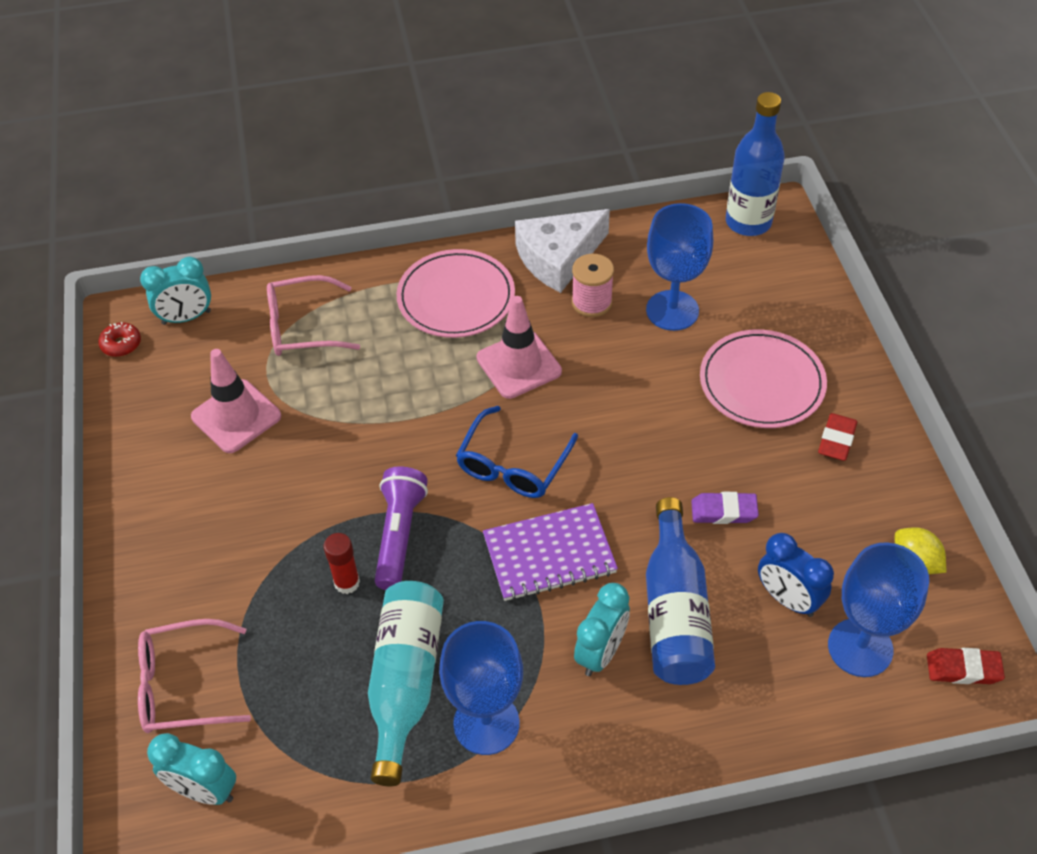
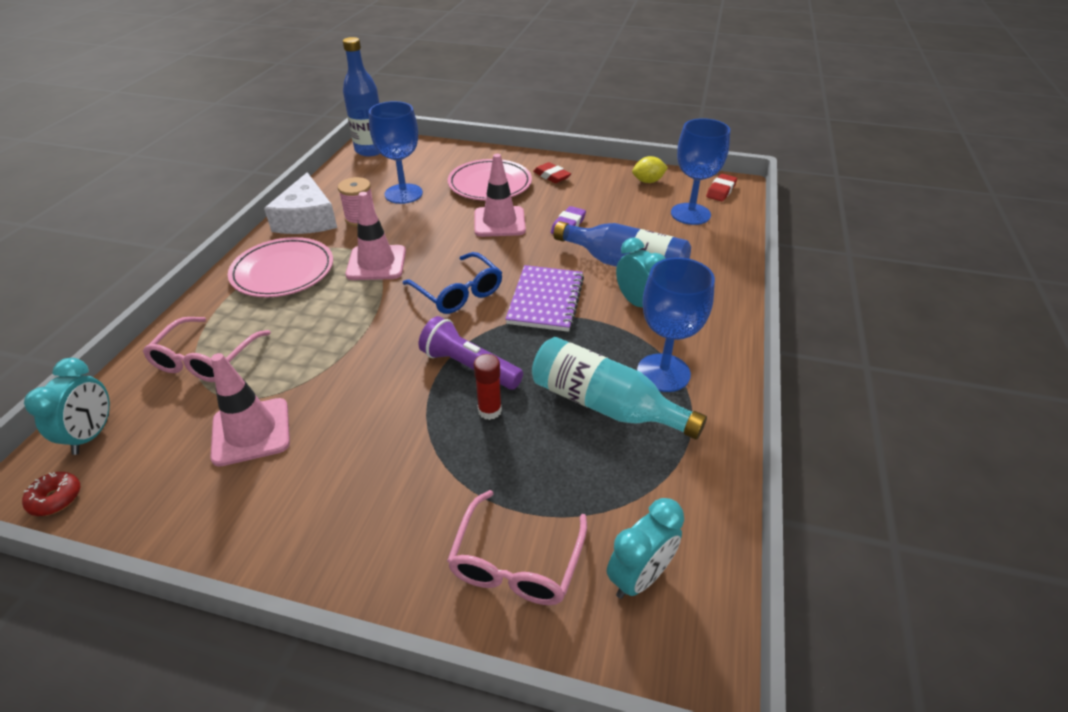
camera: 65 degrees left, 10 degrees down
(679, 436) = (499, 222): none -> pink traffic cone
(787, 599) = (644, 225): blue clock -> none

